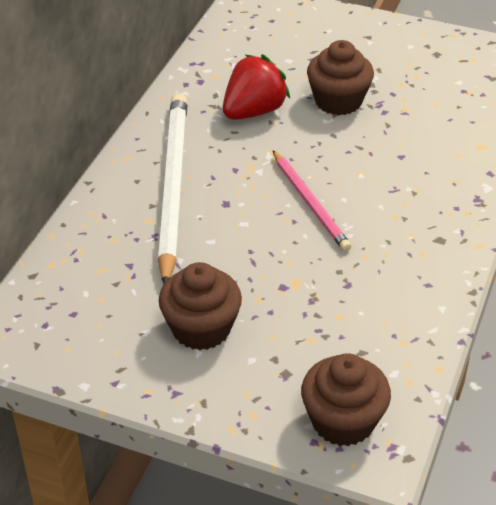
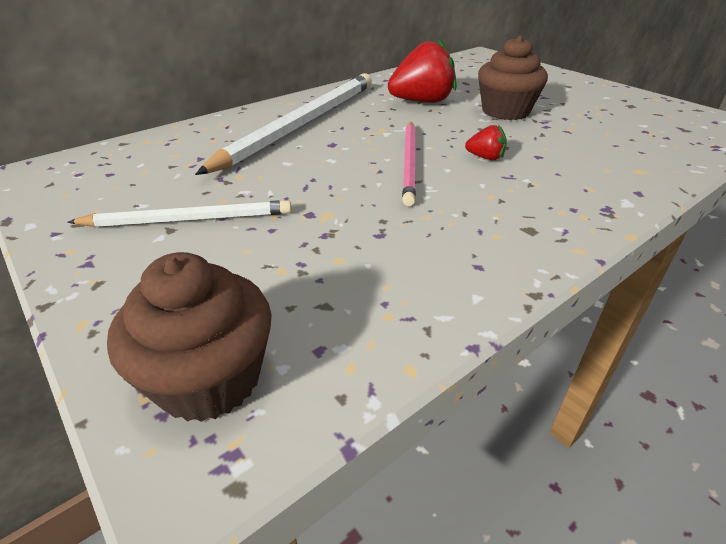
camera: 30 degrees right, 5 degrees down
(201, 328) = (189, 219): brown cupcake -> white pencil
(363, 174) = (485, 157): none -> red strawberry

